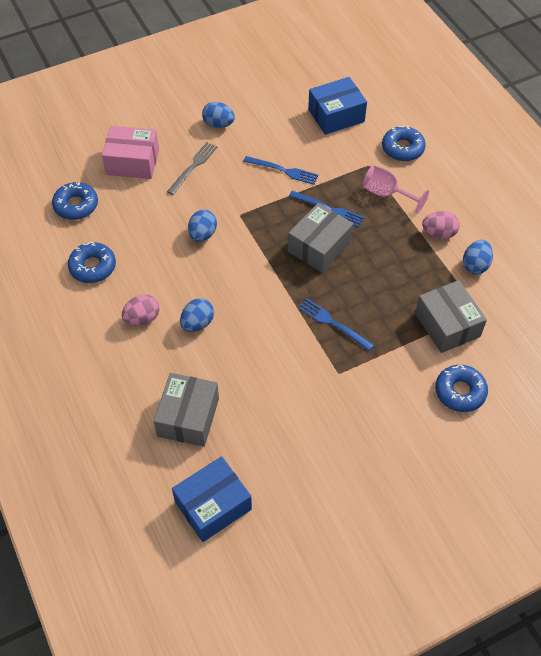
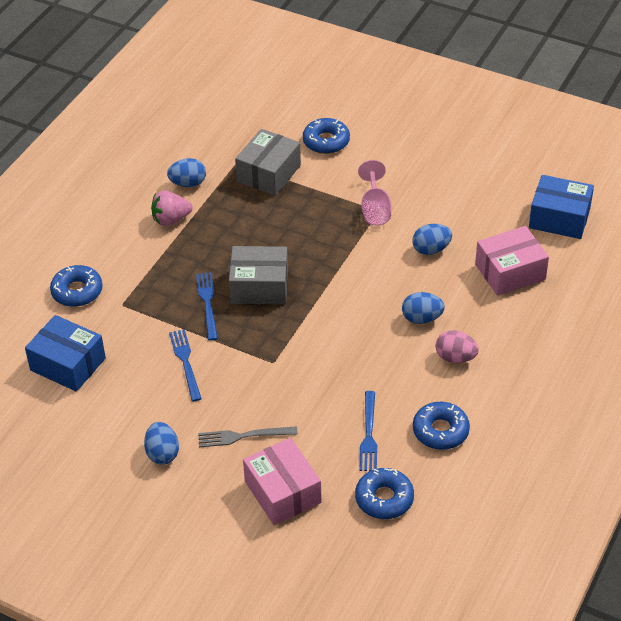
camera: 125 degrees left, 10 degrees down
(188, 417) = (510, 272): grey box -> pink box
(202, 234) = (323, 374): blue egg -> blue egg (431, 249)
(333, 323) = (334, 236): blue fork -> blue fork (368, 434)
(386, 194) = (151, 274): pink goblet -> pink goblet (375, 209)
(439, 233) = (171, 219): pink egg -> pink strawberry

